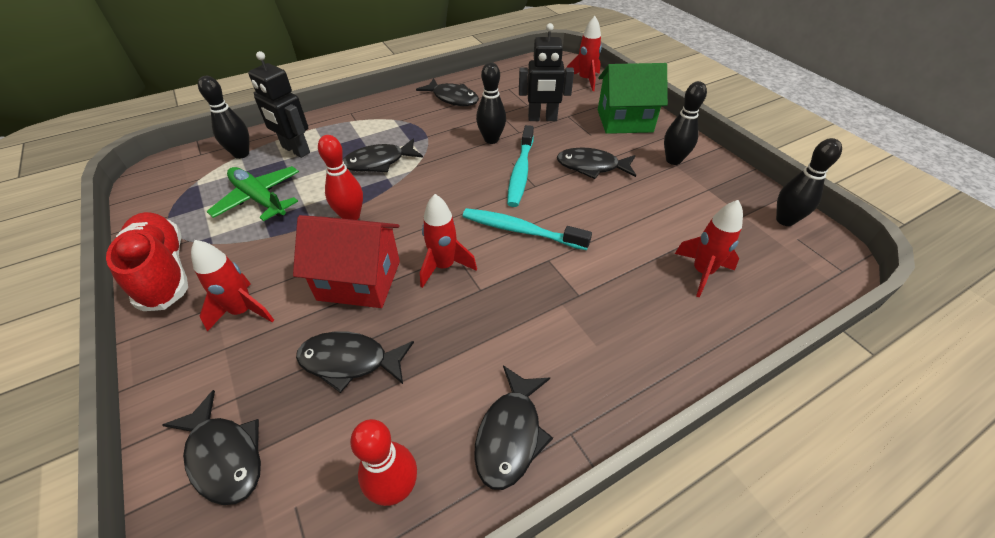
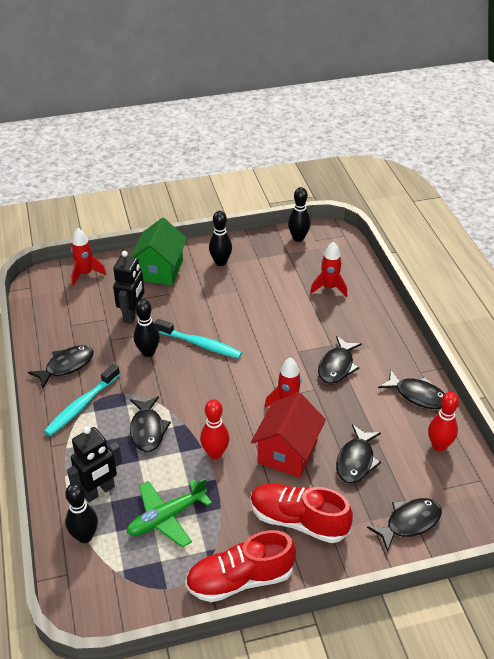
camera: 75 degrees left, 5 degrees down
(243, 311) = (298, 521): red rocket -> red shoe
(520, 230) = (266, 358): turquoise toothbrush -> turquoise toothbrush (81, 405)
(591, 166) = (210, 304): black fish -> black fish (337, 366)

